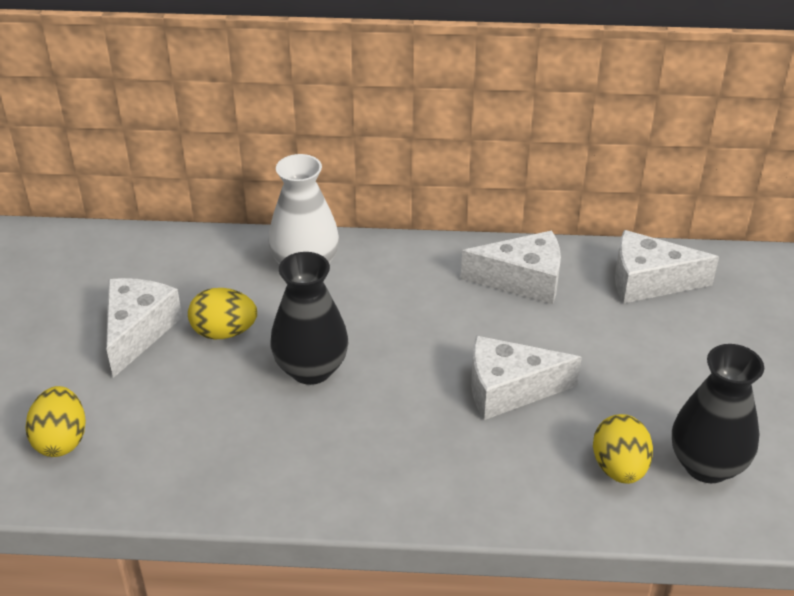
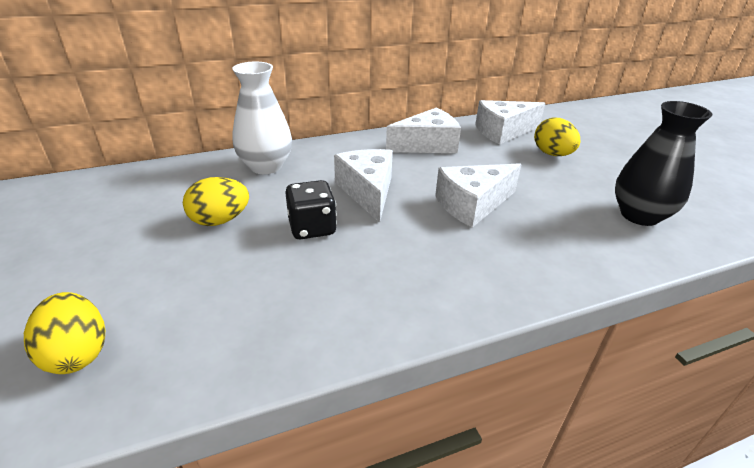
camera: 25 degrees left, 5 degrees down
(138, 331) = (135, 238): white cheese -> white cheese (368, 192)
(311, 369) = (312, 228): black vase -> black dice
(619, 468) = (590, 232): yellow egg -> yellow egg (552, 154)

